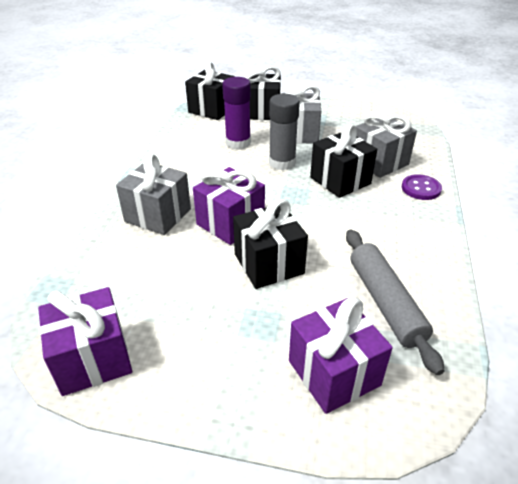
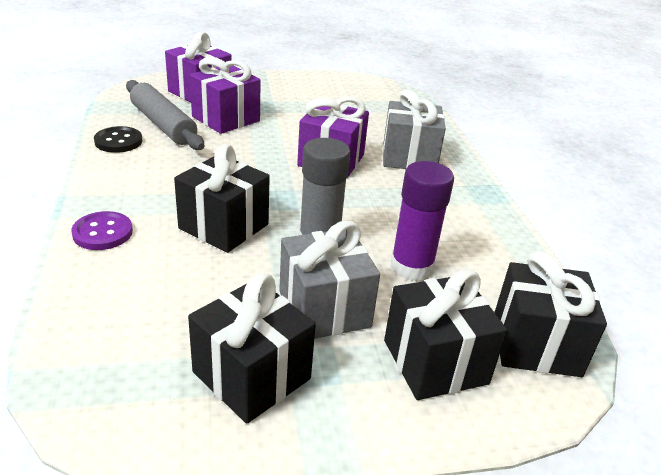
camera: 155 degrees right, 5 degrees down
(93, 359) = (354, 84): purple gift -> purple gift (226, 119)
(269, 264) = (272, 136): black gift -> black gift (251, 375)
(379, 162) = (164, 269): grey gift -> none
(430, 281) = (118, 141): none -> black button

